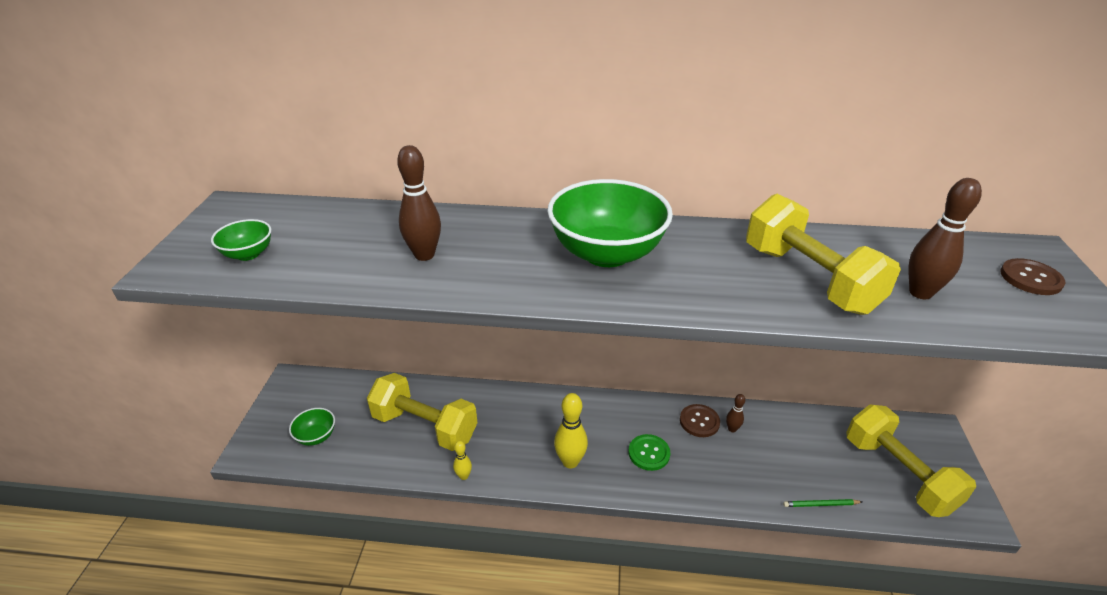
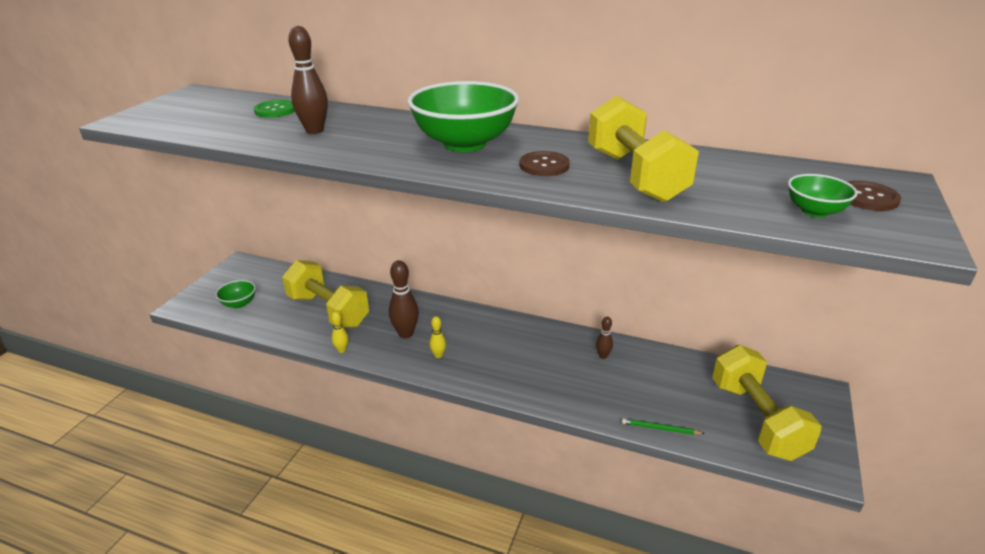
camera: 15 degrees right, 5 degrees down
(248, 254) = (185, 118): green bowl -> green bowl (814, 211)
(570, 461) = (438, 355): yellow bowling pin -> yellow bowling pin, size x0.54
(649, 453) = (513, 361): green button -> green button (275, 110)
(699, 421) = (574, 345): brown button -> brown button (544, 165)
(920, 293) = (738, 195): brown bowling pin -> brown bowling pin (406, 334)

